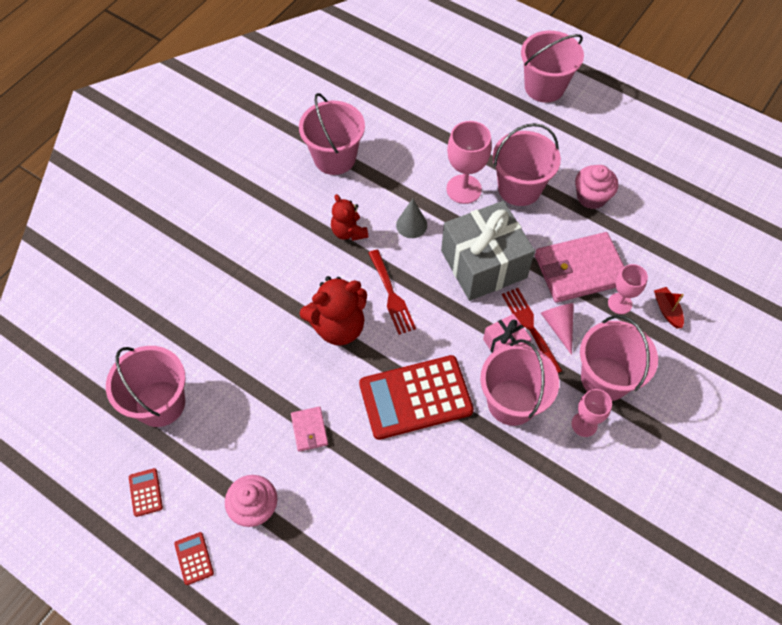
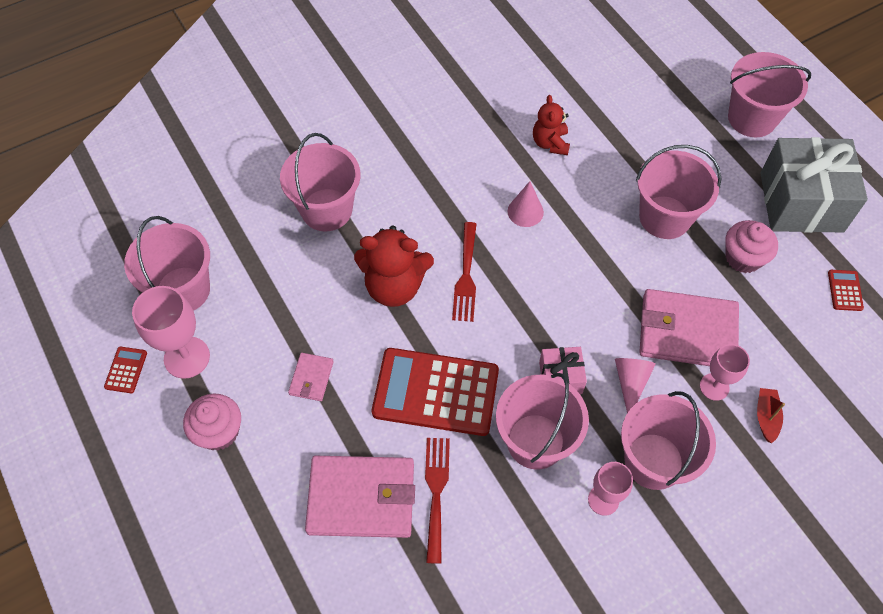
camera: 25 degrees right, 0 degrees up
(194, 558) = (137, 454): red calculator -> red calculator (845, 290)
(335, 158) = (481, 112): pink bucket -> pink bucket (327, 210)
(349, 232) = (455, 193): red teddy bear -> red teddy bear (550, 143)
(401, 508) = (361, 498): none -> pink wallet
(411, 225) = (525, 211): grey cone -> pink cone
(464, 189) = (602, 195): pink goblet -> pink goblet (187, 357)
(483, 264) = (582, 283): grey gift -> grey gift (801, 202)
(530, 327) = (598, 370): red fork -> red fork (436, 492)

